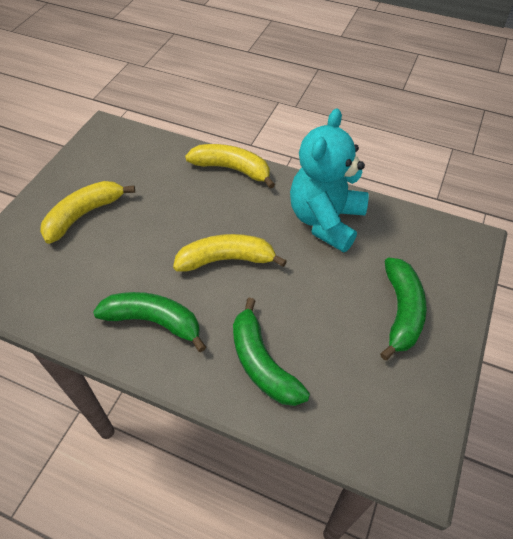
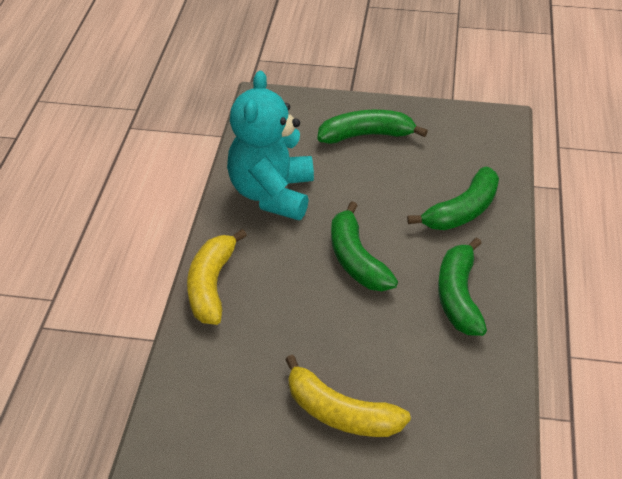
camera: 105 degrees left, 10 degrees down
(226, 259) = (356, 260): yellow banana -> green banana
(326, 220) = (272, 194): turquoise teddy bear -> turquoise teddy bear turned 90 degrees clockwise

